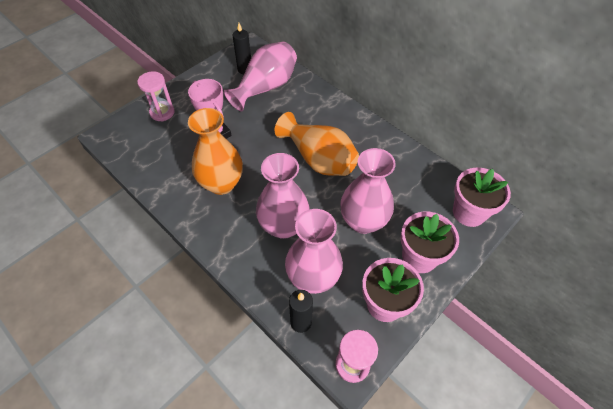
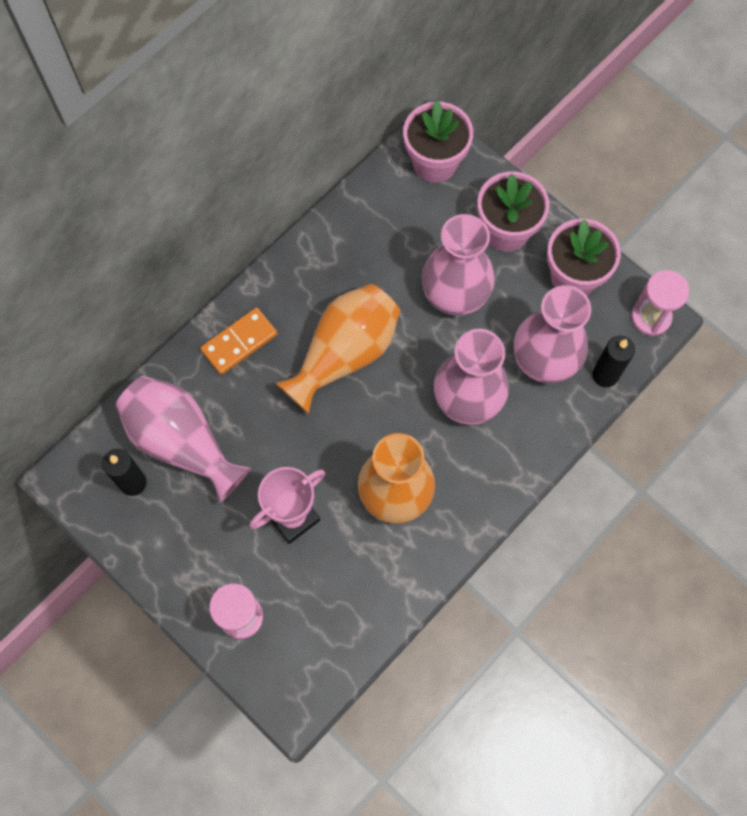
camera: 90 degrees left, 15 degrees up
(325, 110) = (239, 342): none -> orange domino

